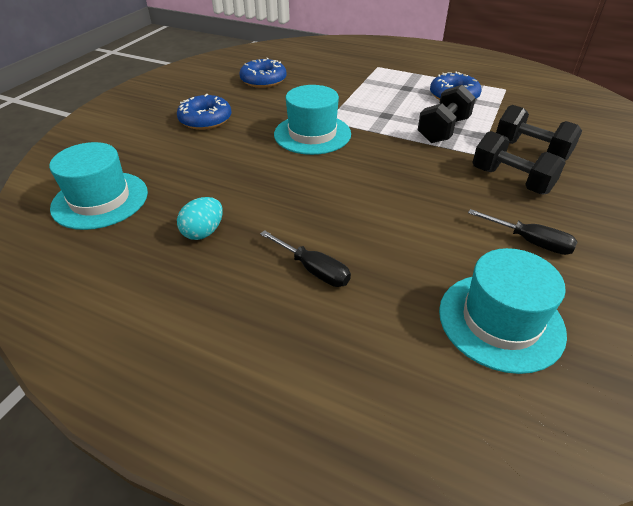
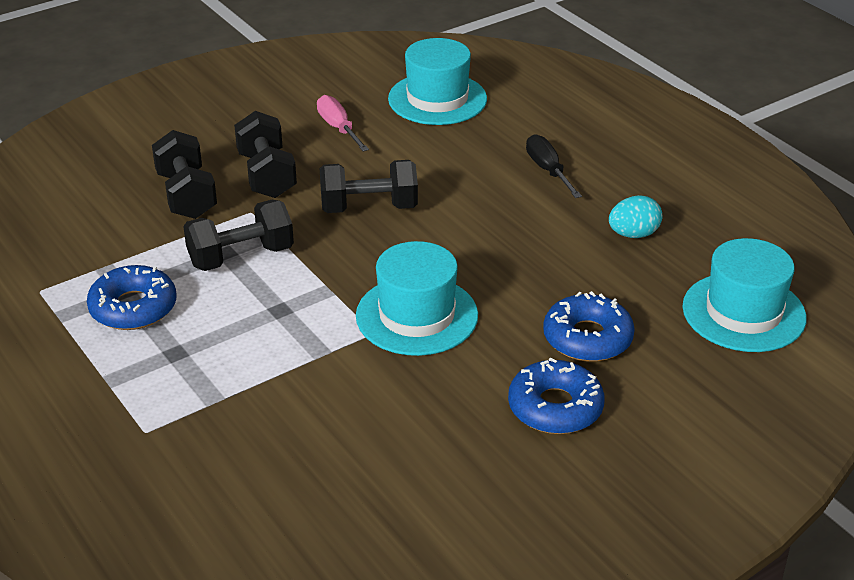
camera: 150 degrees left, 5 degrees down
(263, 80) = (390, 479): blue donut -> blue donut (587, 338)
(413, 182) = (369, 208): none -> black dumbbell
(529, 241) = (338, 128): black screwdriver -> pink screwdriver

